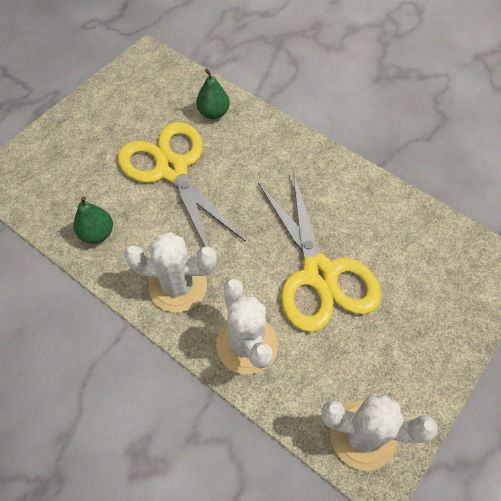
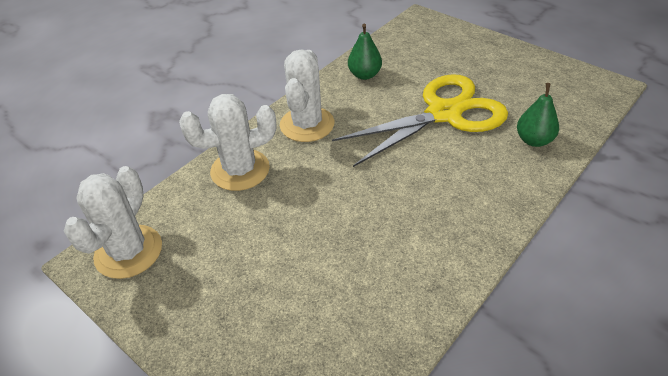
camera: 95 degrees right, 15 degrees down
(319, 274) = (310, 227): yellow scissors -> none

